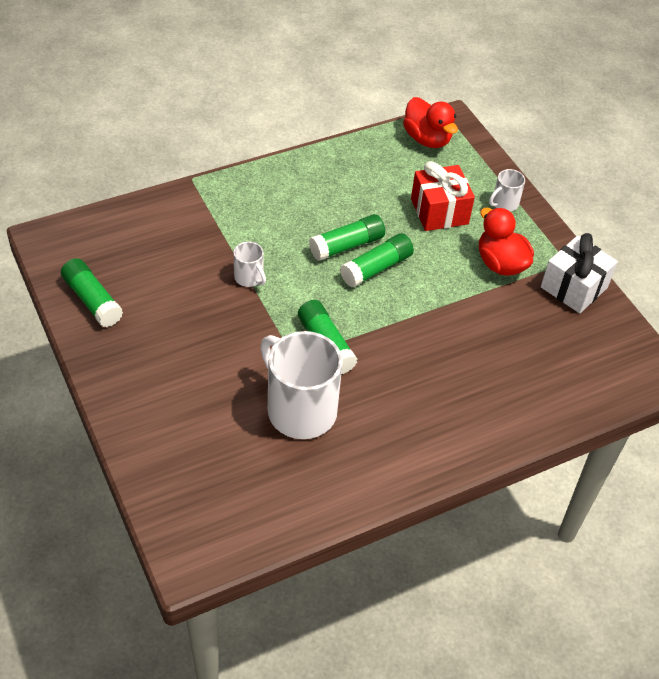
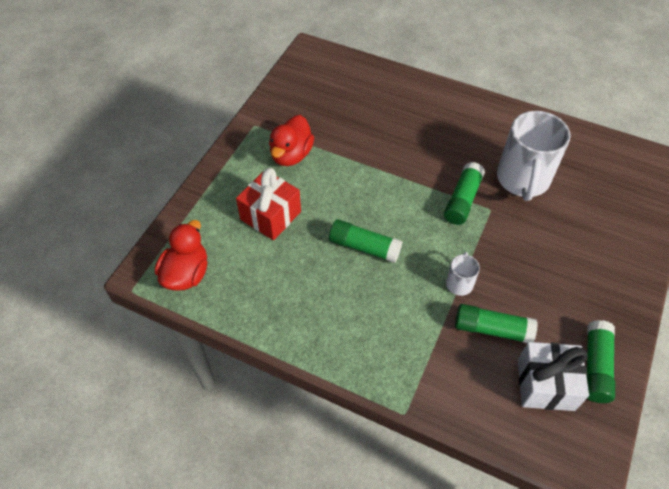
camera: 125 degrees left, 5 degrees up
(376, 268) = (367, 216): green glue stick -> green glue stick (492, 329)
(504, 203) = (224, 184): white mug -> none
(574, 287) = (276, 111): white gift -> white gift (545, 384)

